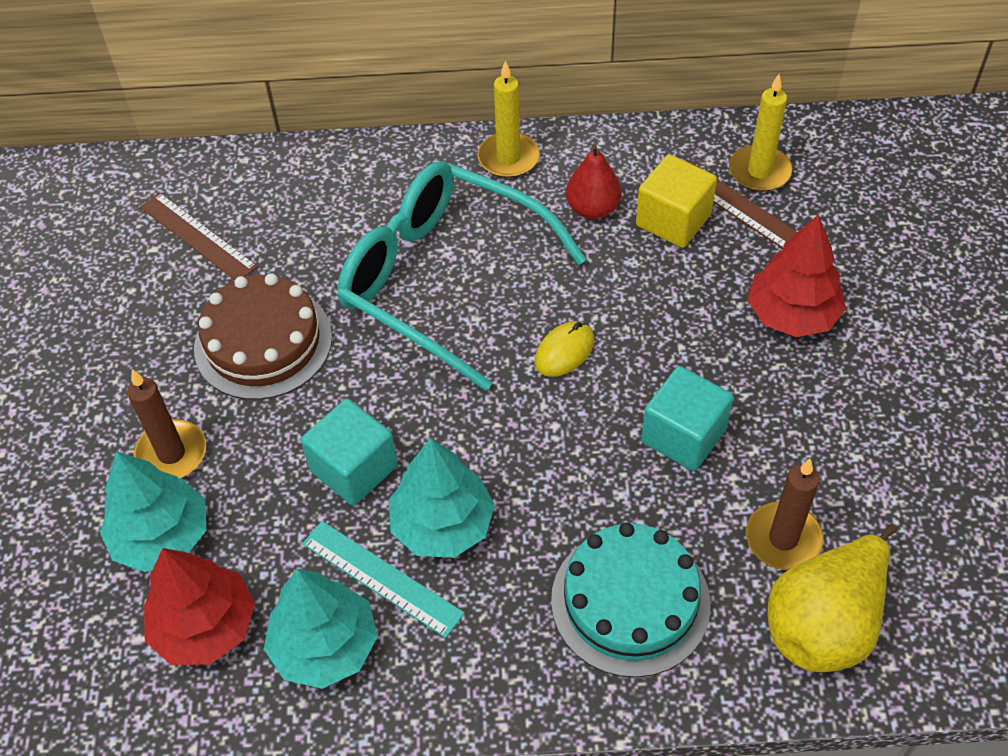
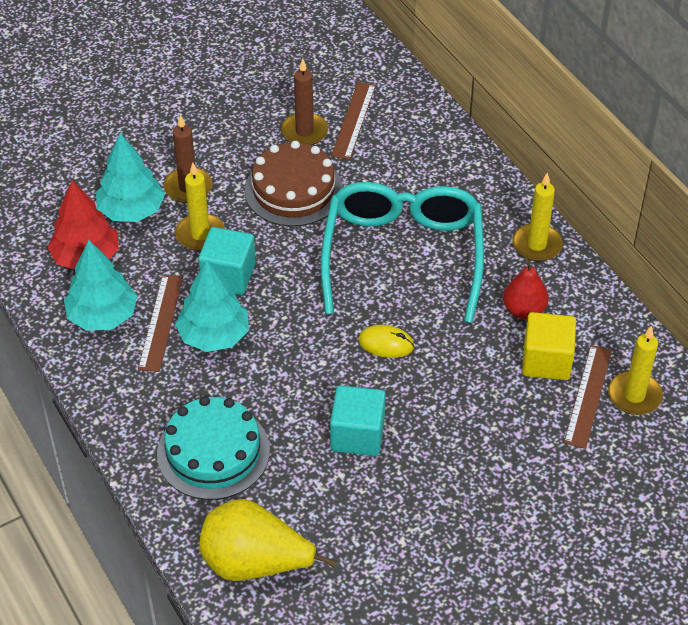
camera: 60 degrees right, 5 degrees down
(263, 472) = (200, 234): none -> yellow candle
(381, 578) = (160, 322): turquoise ruler -> brown ruler
(783, 539) = (307, 519): brown candle -> brown candle (304, 132)
(792, 314) = (506, 462): red tree -> none

